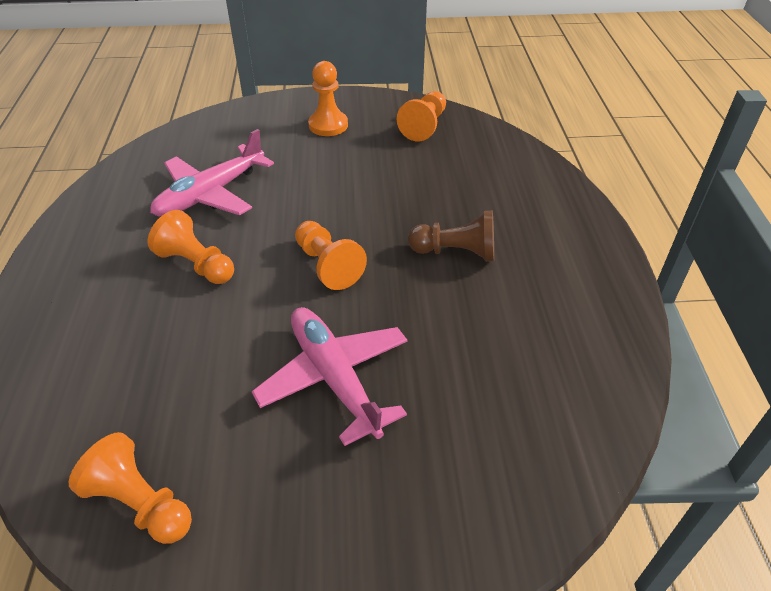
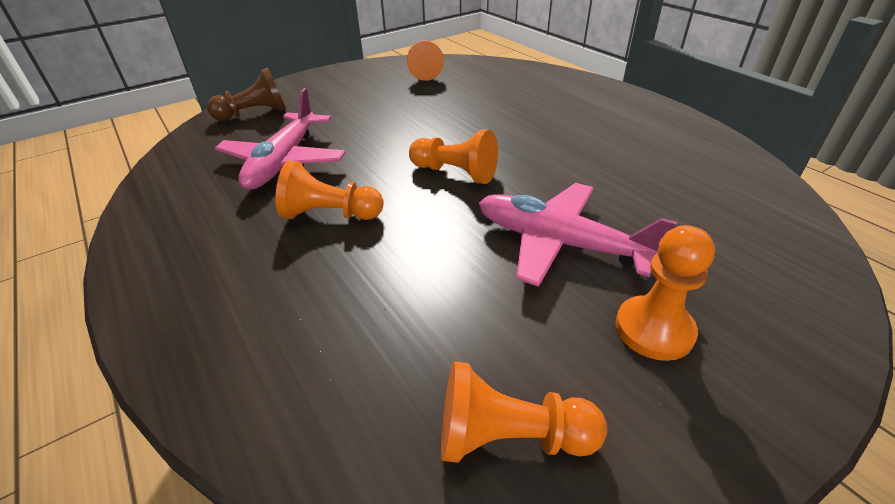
camera: 30 degrees left, 5 degrees down
(328, 125) = (343, 90): orange pawn -> orange pawn (654, 329)
(456, 252) = (544, 131): brown pawn -> brown pawn (254, 113)

